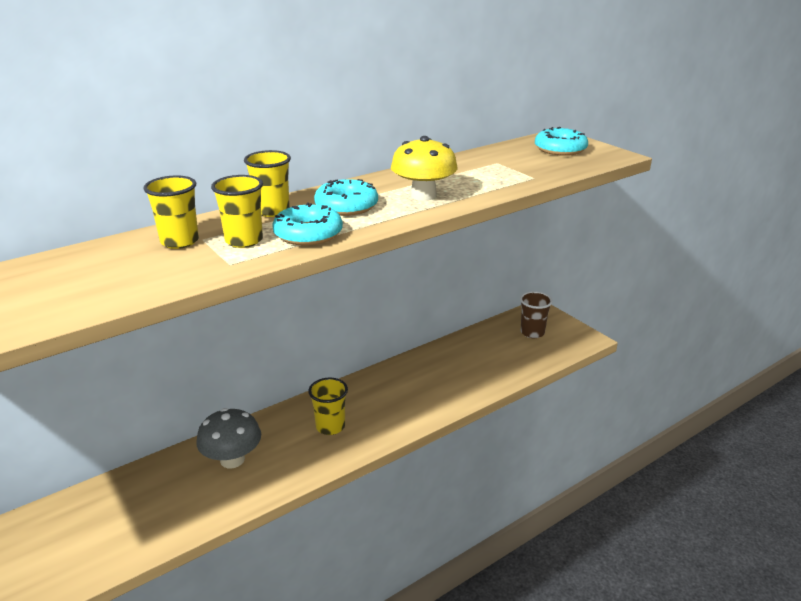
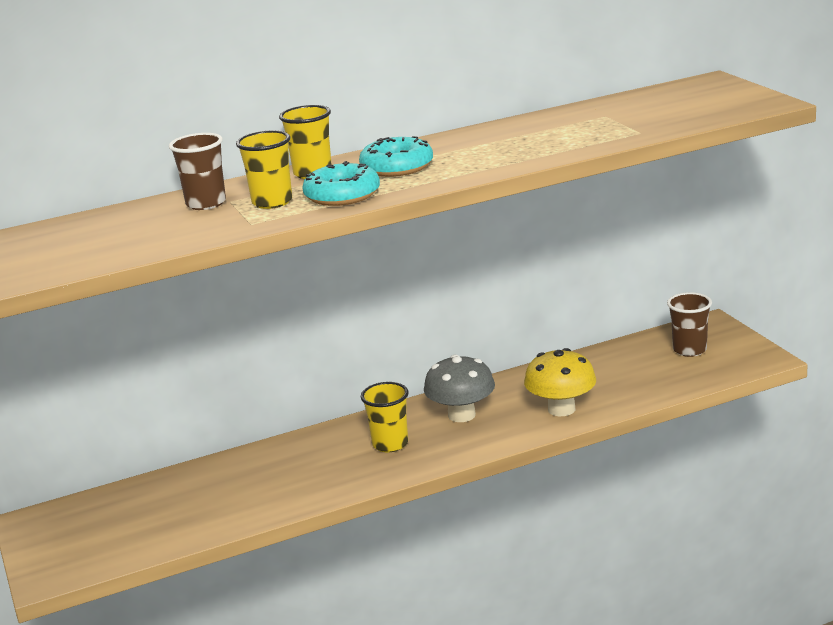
camera: 15 degrees right, 5 degrees down
(179, 241) = (206, 203): yellow cup -> brown cup
(232, 459) = (268, 471): grey mushroom -> grey mushroom (461, 415)
(423, 195) = (491, 155): yellow mushroom -> yellow mushroom (561, 409)
(560, 149) = (699, 97): turquoise donut -> none

